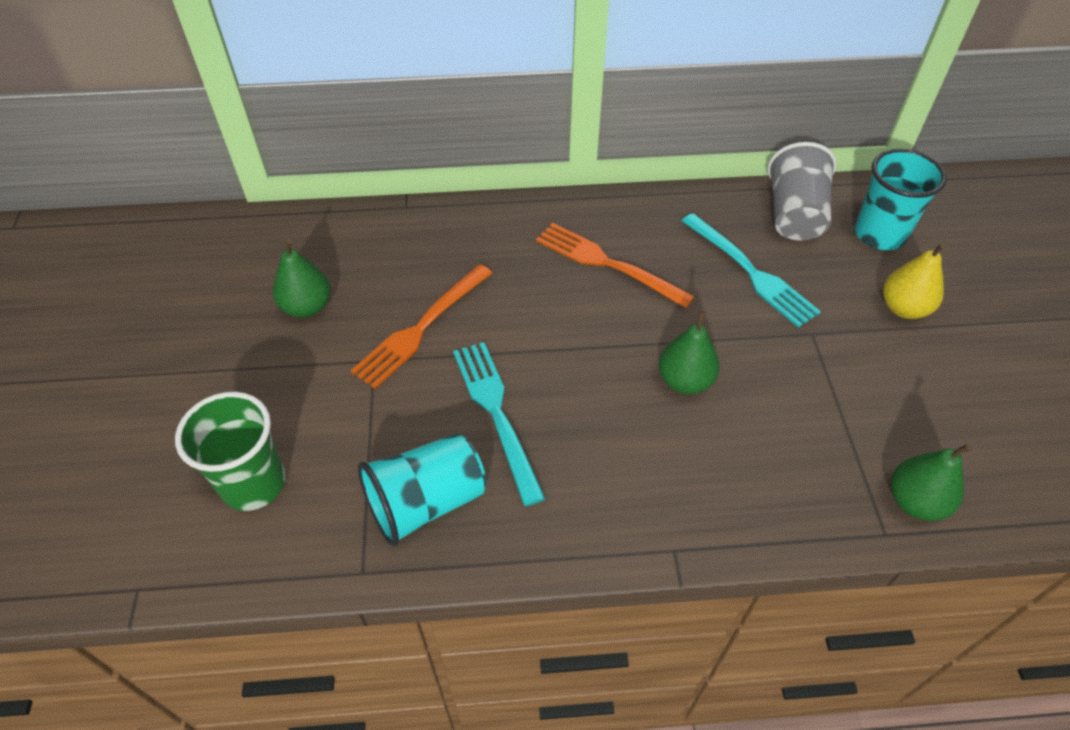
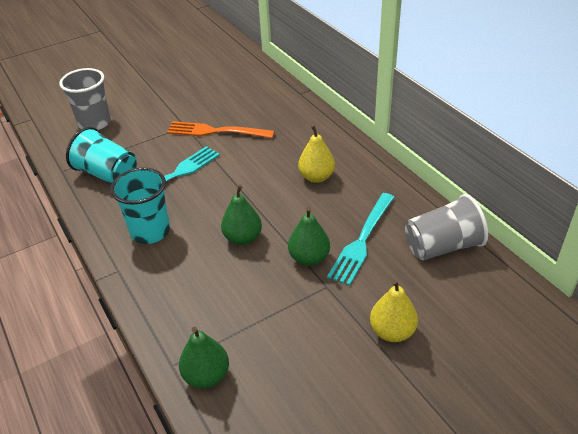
camera: 65 degrees right, 10 degrees down
(253, 483) = (94, 123): green cup -> grey cup
(307, 307) = (205, 94): green pear -> green pear (309, 258)
(607, 264) = (316, 177): orange fork -> yellow pear
(879, 234) = (465, 299): turquoise cup -> turquoise cup (150, 231)

